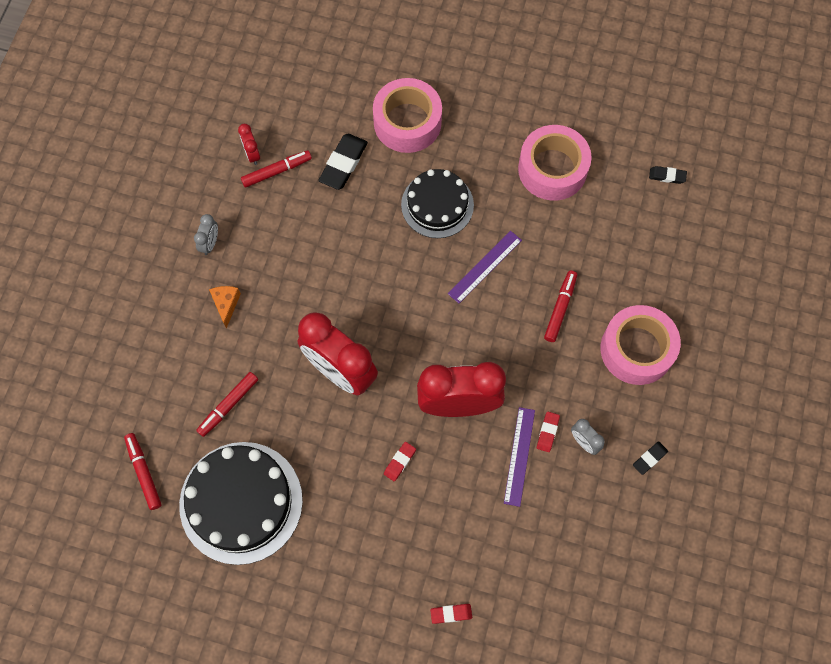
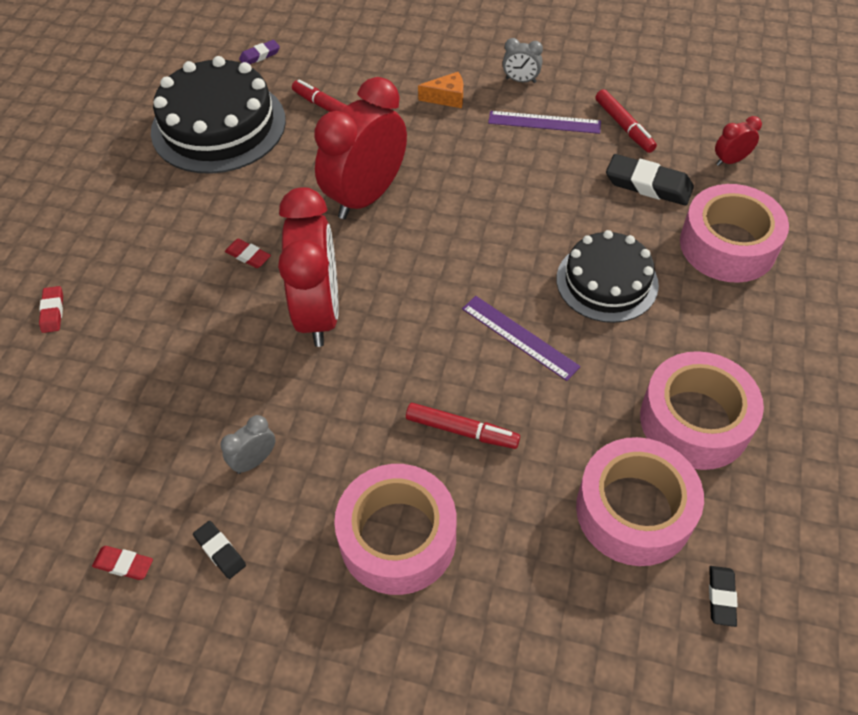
camera: 90 degrees right, 15 degrees down
(144, 472) = (260, 55): red marker -> purple eraser
(252, 154) = (642, 105): red clock -> red clock (730, 161)
(519, 456) = (242, 381): purple ruler -> purple ruler (544, 122)
(547, 432) = (273, 414): red eraser -> red eraser (124, 564)
(615, 213) = (634, 510): none -> pink tape

